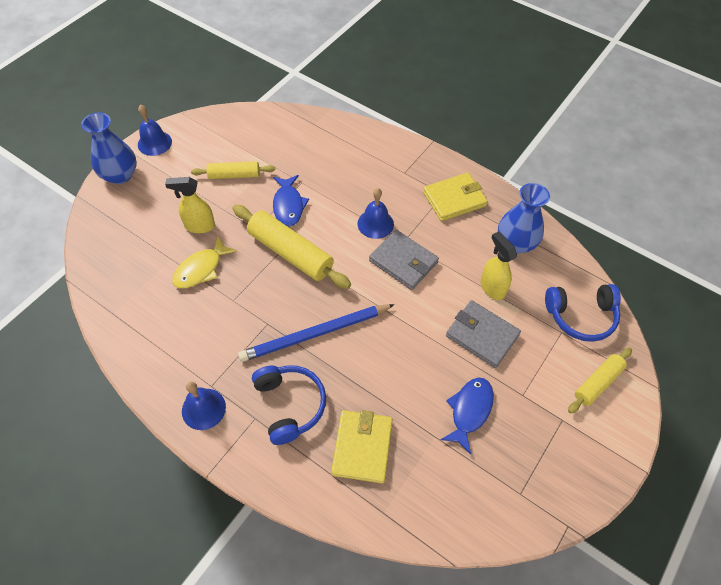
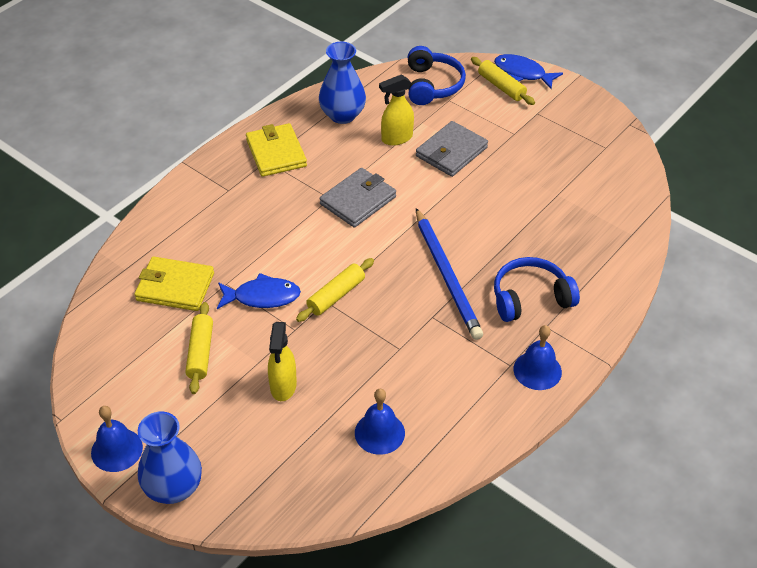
camera: 85 degrees left, 10 degrees down
(201, 269) = (351, 381): yellow fish -> none
(290, 253) = (336, 295): yellow rolling pin -> yellow rolling pin, size x0.59
(362, 447) = (572, 245): yellow wallet -> yellow wallet (175, 287)
(375, 224) = (302, 219): blue bell -> blue bell (379, 433)
(469, 411) = (531, 169): blue fish -> blue fish (522, 73)

